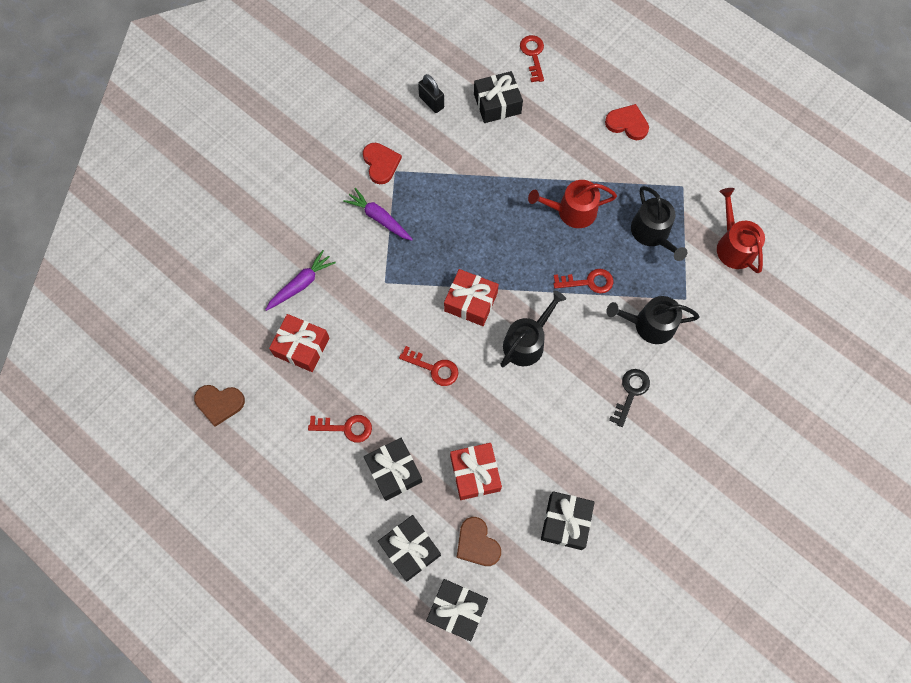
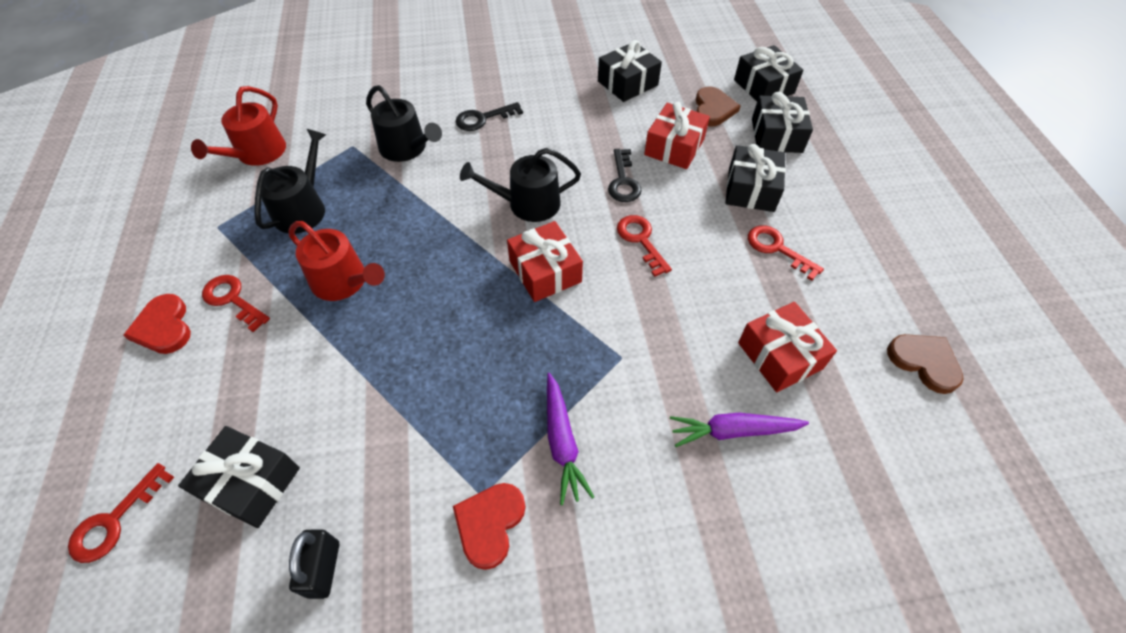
camera: 140 degrees left, 15 degrees down
(484, 410) = (623, 181): none -> black key
(588, 282) = (413, 211): red key -> red key (232, 299)

